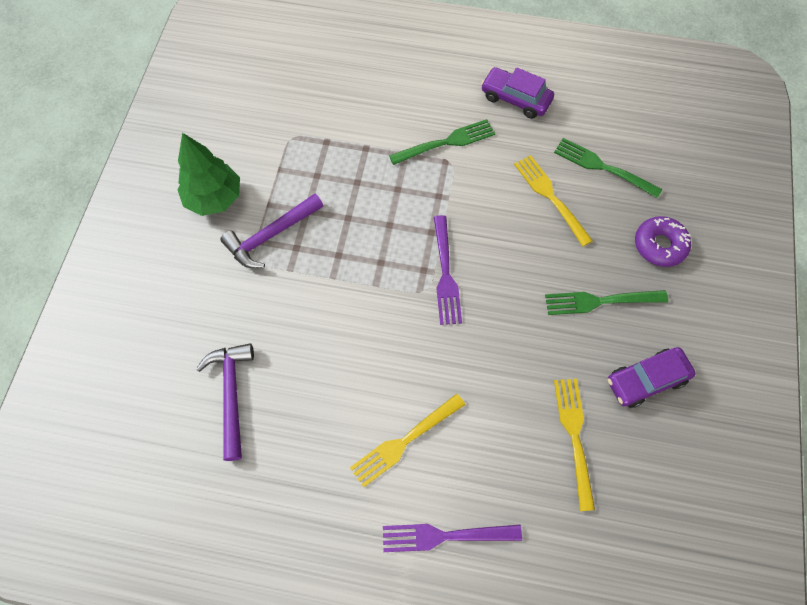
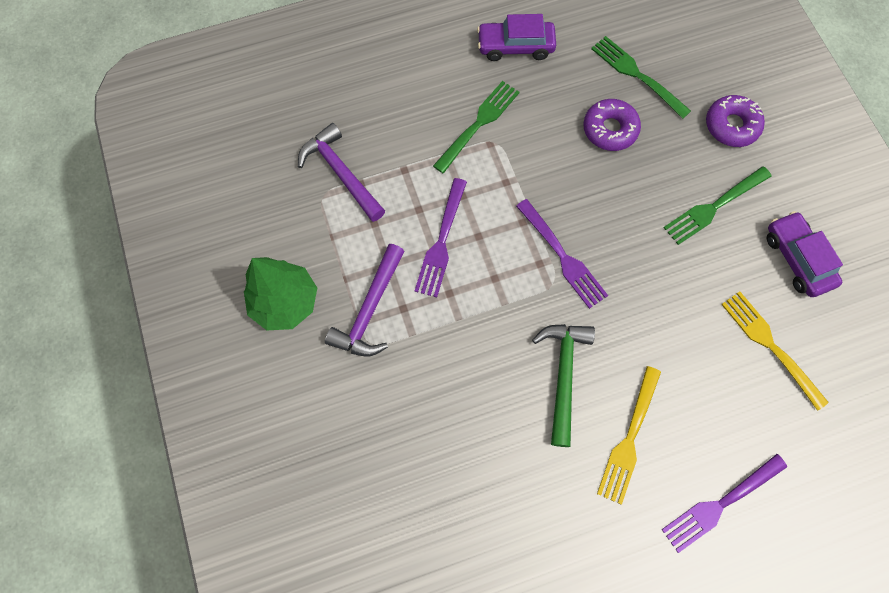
camera: 30 degrees left, 5 degrees up
(231, 394) = (439, 491): purple hammer -> purple hammer (341, 173)
(358, 213) = (441, 240): none -> purple fork
(384, 363) = (563, 375): none -> green hammer
(551, 197) = (610, 129): yellow fork -> purple donut
(603, 167) = (637, 75): green fork -> green fork turned 45 degrees clockwise
(646, 380) = (797, 259): purple car -> purple car turned 120 degrees clockwise

